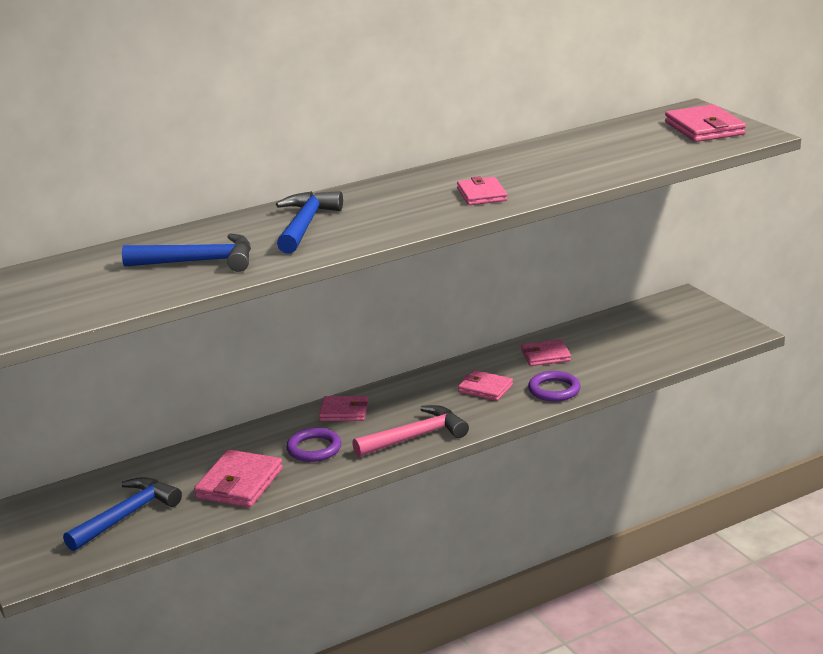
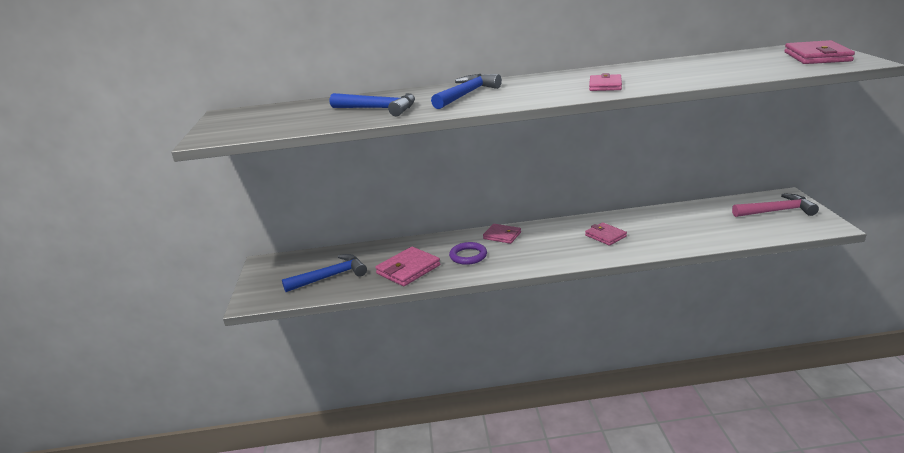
camera: 25 degrees right, 0 degrees up
(416, 437) = (539, 260): pink hammer -> pink hammer (777, 211)
(545, 356) = (661, 221): pink wallet -> none
(554, 390) = (655, 245): purple ring -> none

